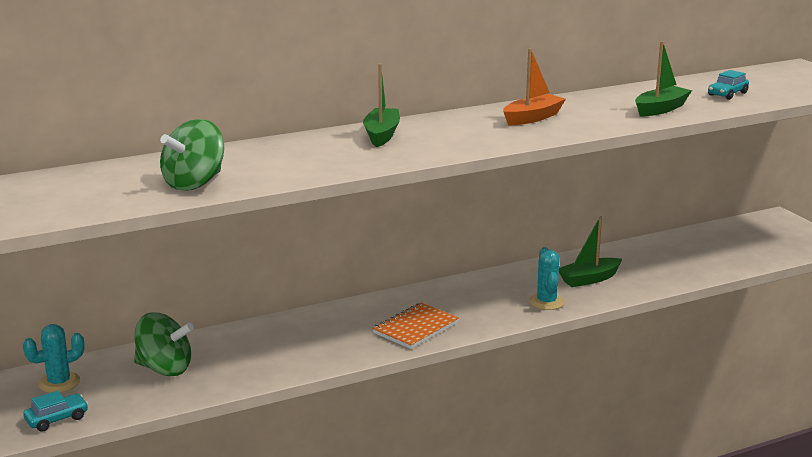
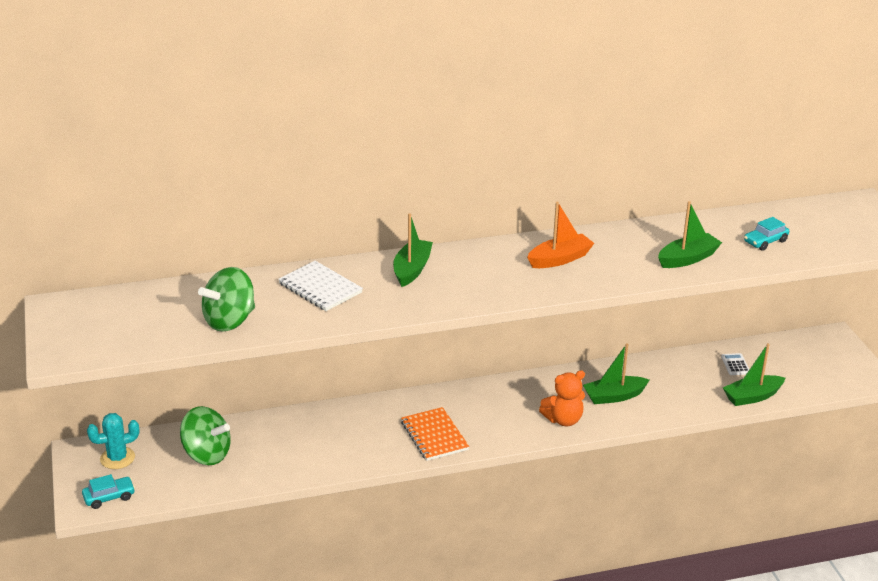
camera: 10 degrees right, 10 degrees up
(287, 154) = (320, 288): none -> white notebook
(415, 328) = (434, 436): orange notebook -> orange notebook turned 75 degrees counterclockwise
(546, 302) = (563, 420): turquoise cactus -> orange teddy bear
(696, 245) = (735, 365): none -> white calculator
(725, 267) = (752, 397): none -> green boat

